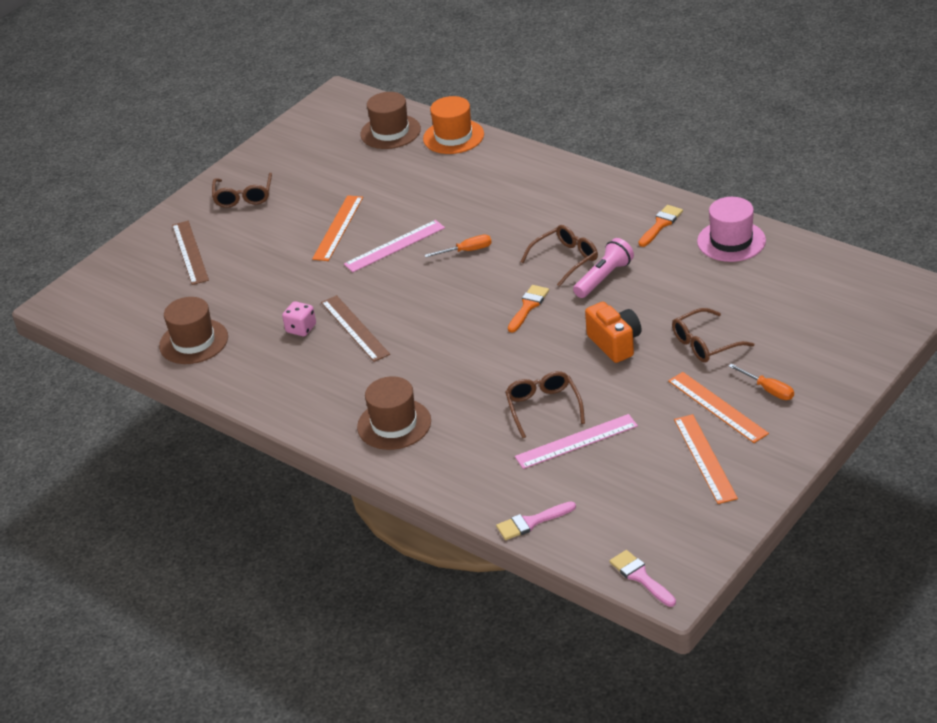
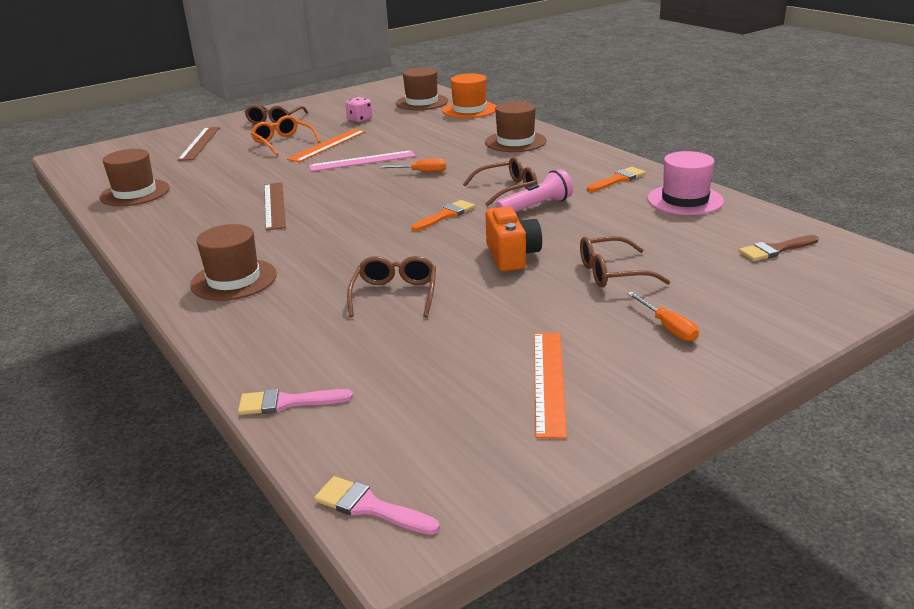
camera: 15 degrees right, 10 degrees down
(285, 233) = (283, 142): none -> orange glasses
(301, 328) = (229, 198): pink dice -> pink dice (359, 119)
(534, 184) = (515, 142): none -> brown hat
(576, 441) = (406, 332): pink ruler -> none
(640, 577) = (370, 507): pink brush -> pink brush turned 45 degrees counterclockwise
(717, 407) = (595, 332): orange ruler -> none
(823, 289) = (775, 250): none -> brown brush

